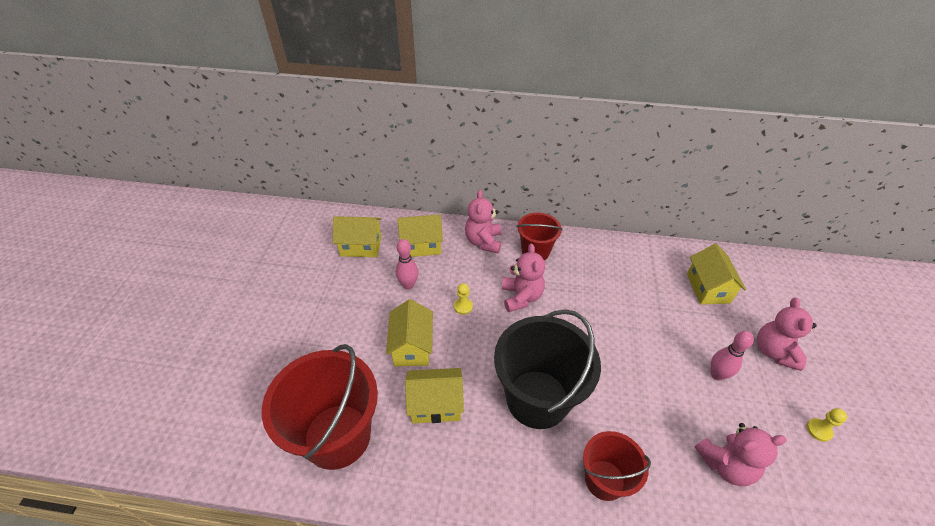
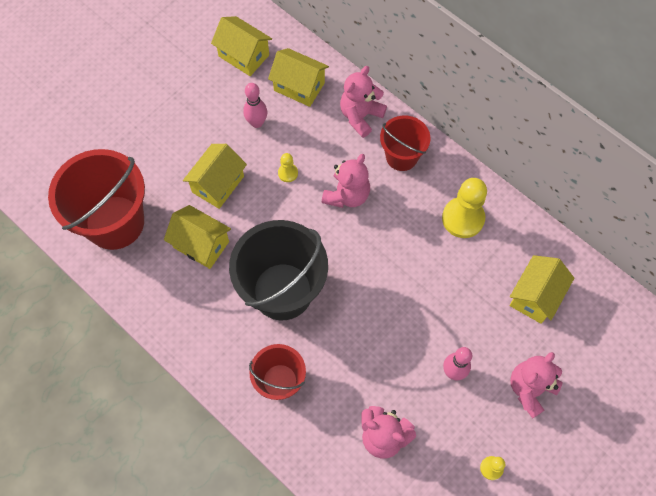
camera: 35 degrees right, 20 degrees up
(613, 267) = (463, 218): none -> yellow pawn

